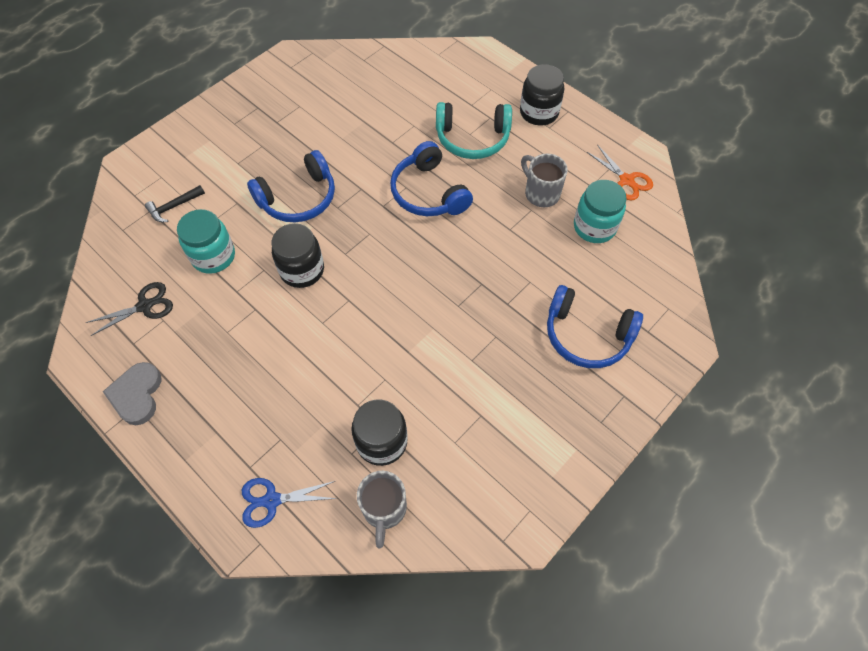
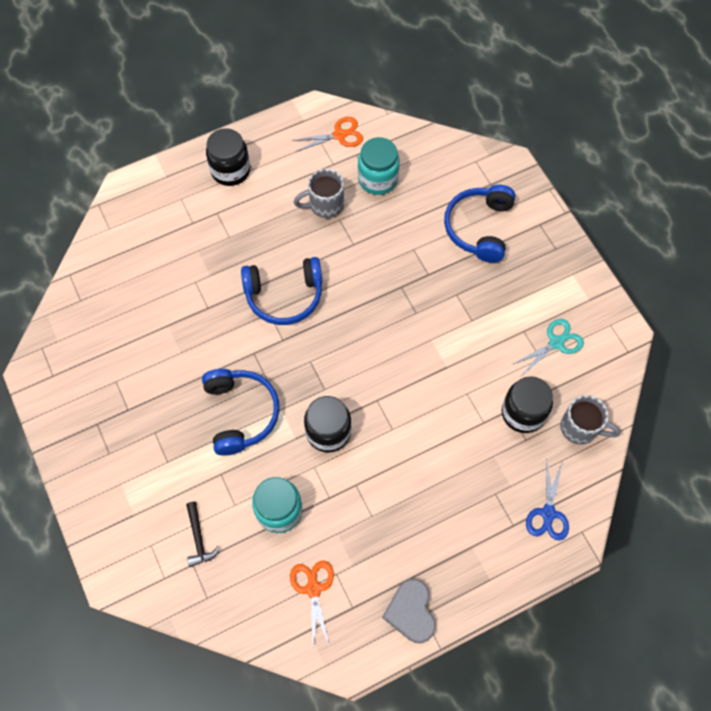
camera: 70 degrees left, 5 degrees up
(137, 395) = (411, 612): grey heart -> grey heart turned 60 degrees clockwise
(145, 306) = (313, 589): black scissors -> orange scissors
(472, 138) = (236, 237): turquoise headphones -> none
(480, 454) = (556, 342): none -> turquoise scissors
(586, 335) = (479, 228): blue headphones -> blue headphones turned 150 degrees clockwise

